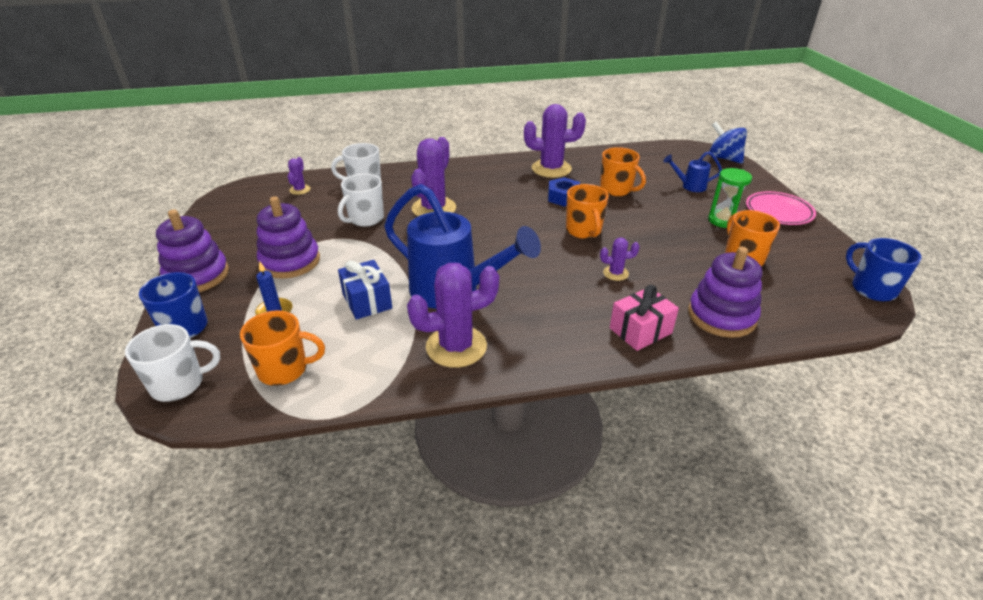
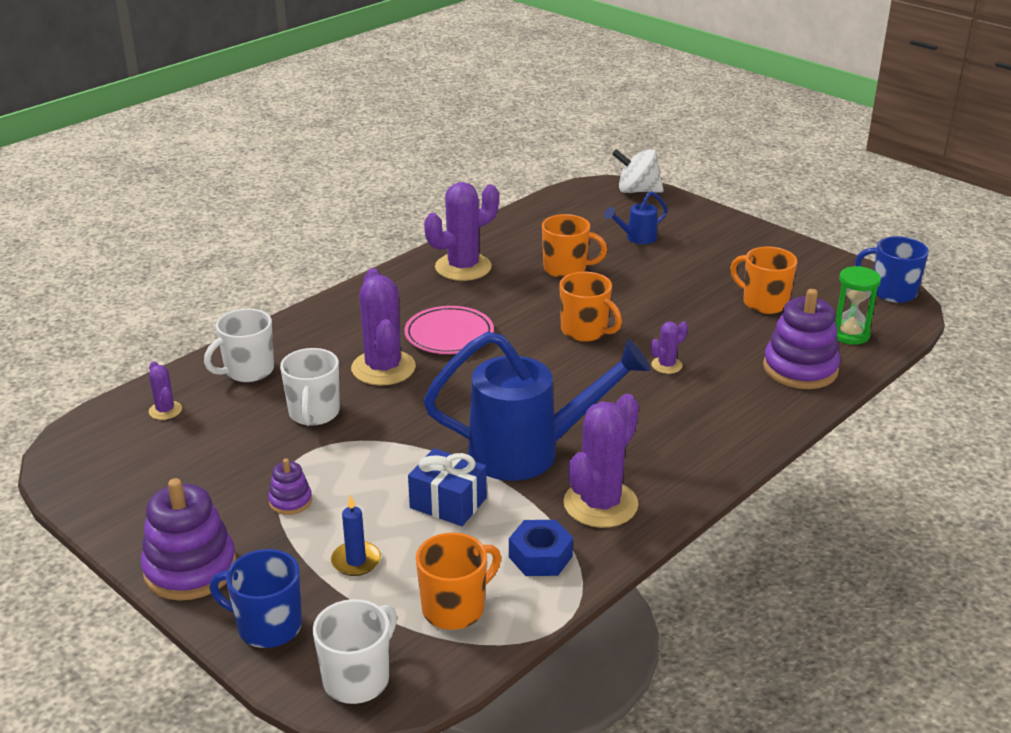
camera: 35 degrees left, 5 degrees down
(290, 261) = (290, 501): purple stacking toy -> purple stacking toy, size x0.50
(563, 197) = (519, 299): blue nut -> blue nut (540, 556)
(640, 331) = (748, 413): pink gift -> none
(723, 220) = (707, 268): green hourglass -> green hourglass (850, 334)
(724, 158) = (637, 191): blue spinning top -> white spinning top
(778, 212) = (748, 239): pink plate -> pink plate (449, 335)

